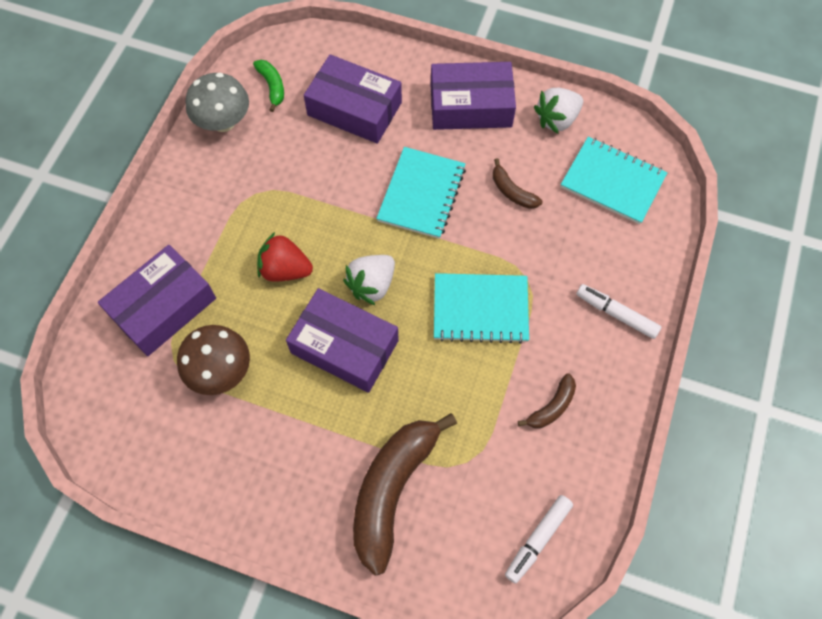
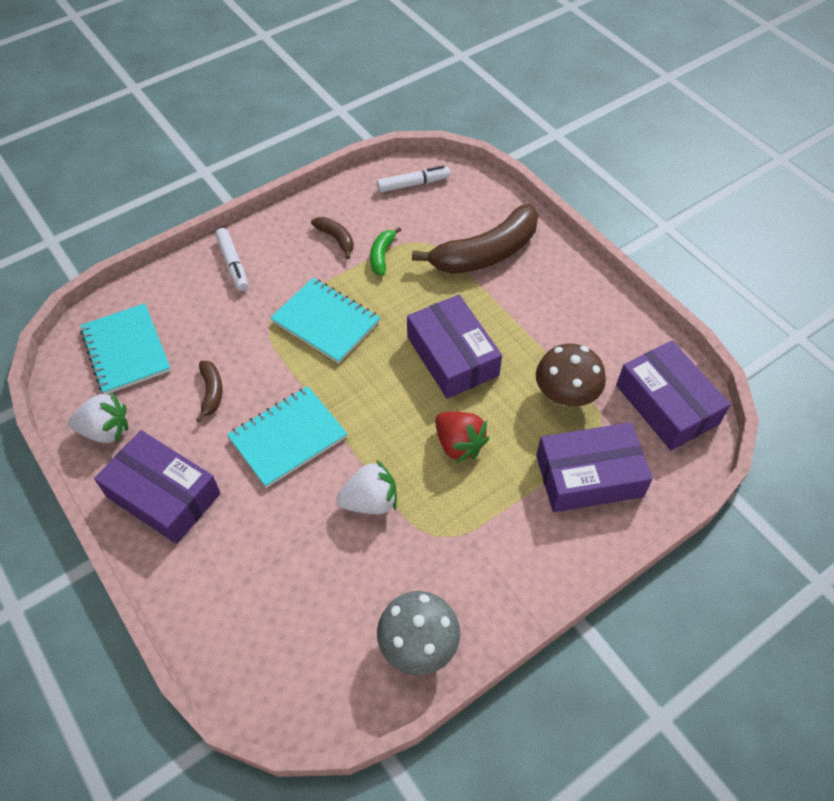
camera: 145 degrees left, 10 degrees down
(272, 86) = (335, 656): green banana -> green banana (382, 255)
(354, 109) = (273, 567): purple box -> purple box (666, 404)
(372, 285) = (394, 388): white strawberry -> white strawberry (370, 501)
(552, 407) = (336, 239): brown banana -> brown banana turned 60 degrees clockwise

